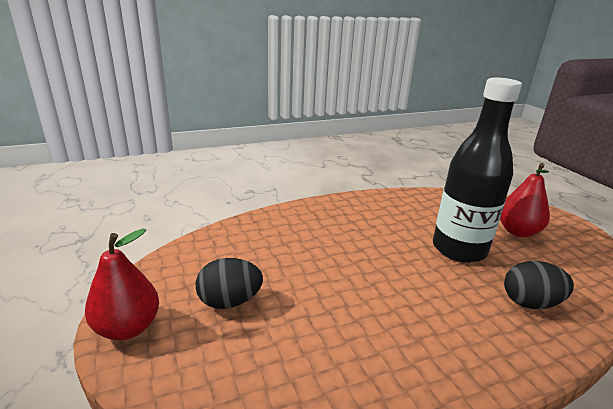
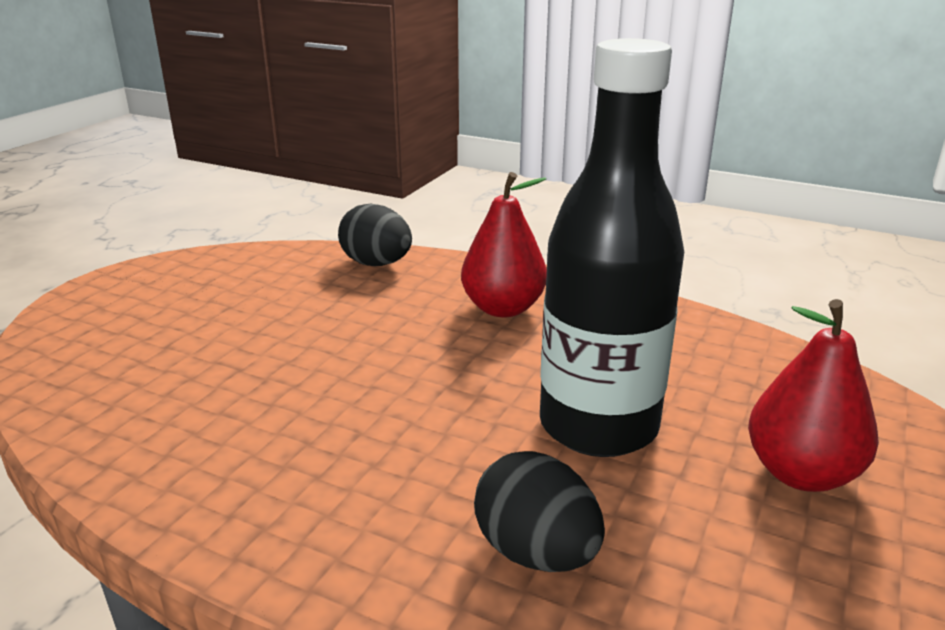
camera: 50 degrees right, 0 degrees up
(128, 328) = (106, 290): red pear -> red pear (503, 308)
(230, 301) = (207, 315): black egg -> black egg (377, 264)

